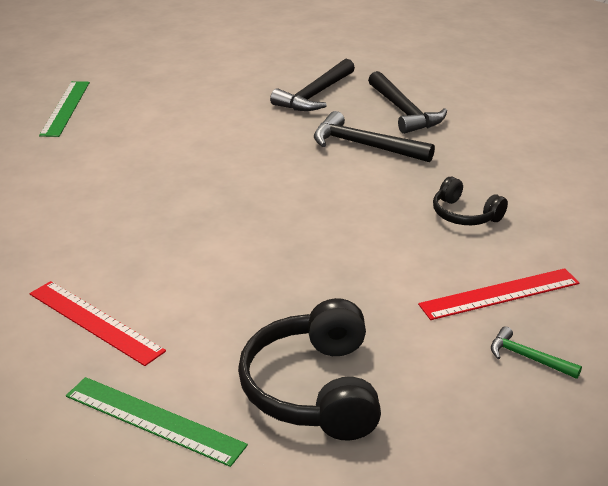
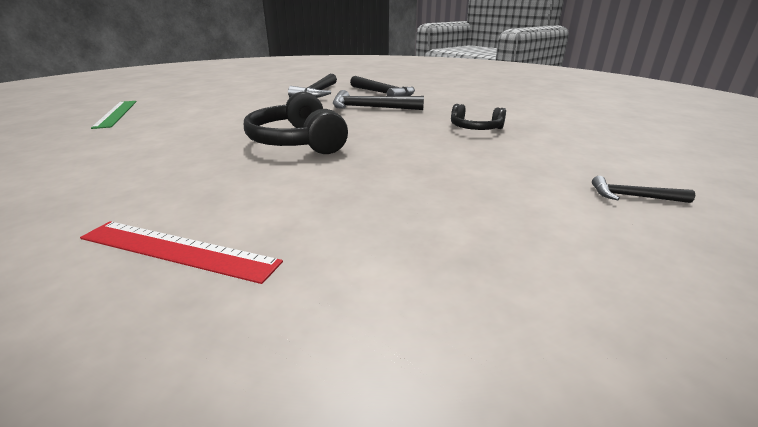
camera: 20 degrees left, 5 degrees down
(154, 420) = (306, 353): green ruler -> none
(313, 389) = (481, 262): black headphones -> black headphones (297, 142)
(499, 294) = (554, 163): red ruler -> none
(527, 358) = (633, 196): green hammer -> black hammer

